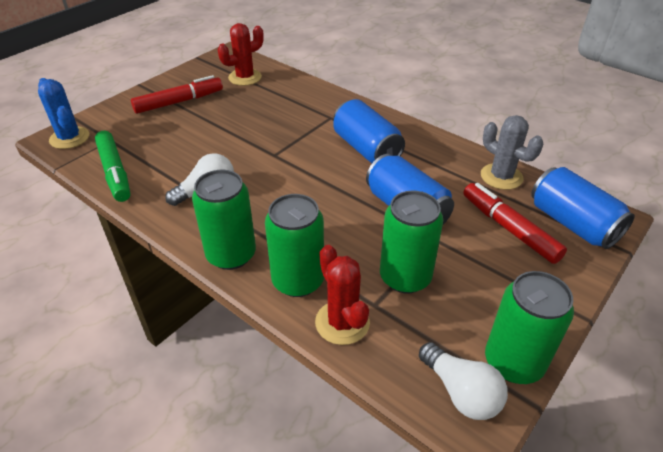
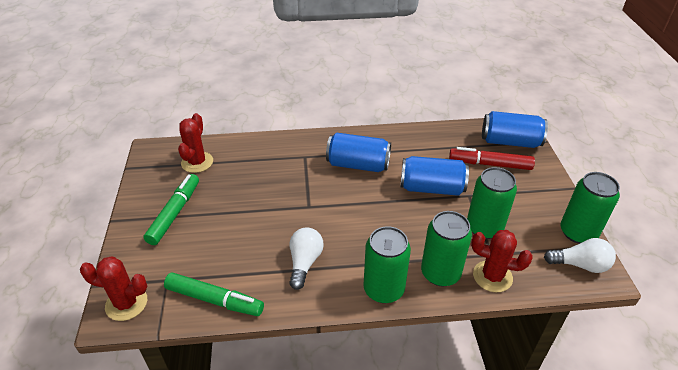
camera: 45 degrees left, 0 degrees up
(69, 138) = (126, 303): blue cactus -> red cactus
(179, 102) = (175, 213): red marker -> green marker
(501, 177) = (448, 136): grey cactus -> none

